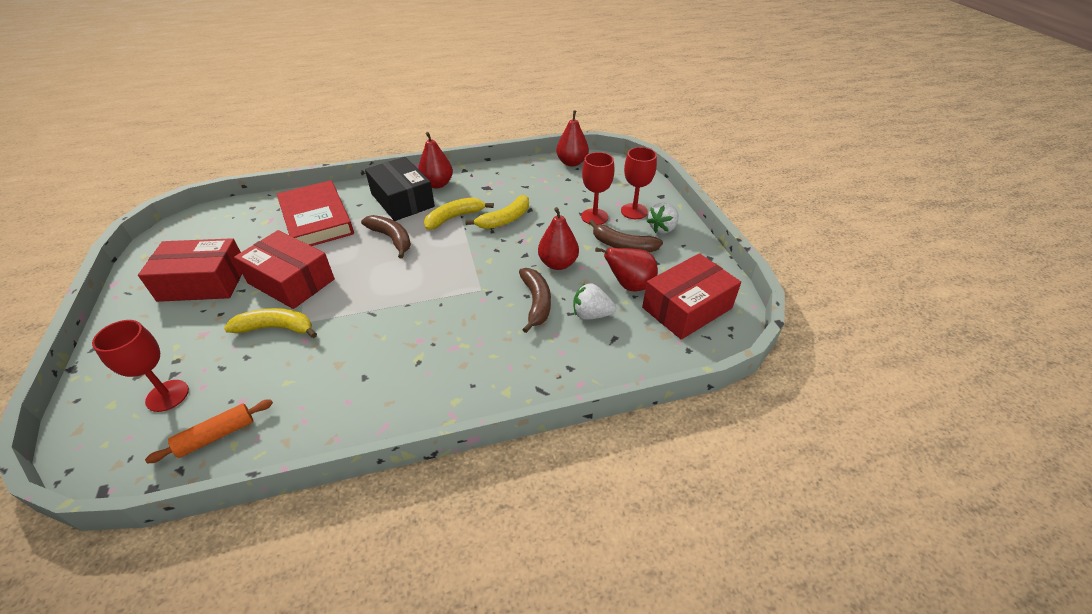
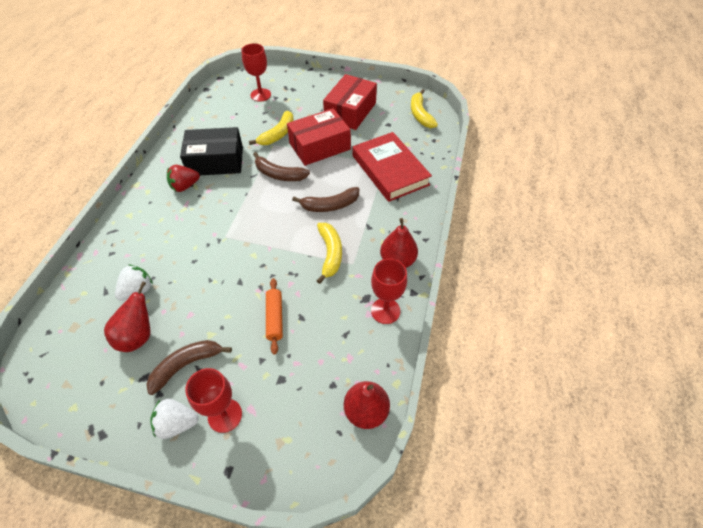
camera: 120 degrees right, 10 degrees up
(216, 436) = (217, 107): orange rolling pin -> orange rolling pin (274, 318)
(316, 219) = (390, 170): red book -> red book turned 60 degrees clockwise
(402, 200) = (385, 227): black box -> black box (215, 161)
(425, 366) = (185, 186): none -> red strawberry
(505, 219) = (299, 289): yellow banana -> yellow banana (420, 114)
(536, 302) = (181, 263): brown banana -> brown banana (279, 174)
(558, 264) = (208, 299): red pear -> none
(594, 217) = (246, 368): red goblet -> red goblet (385, 311)
(662, 228) = (177, 424): white strawberry -> white strawberry turned 75 degrees counterclockwise
(687, 308) = (77, 362): red box -> none

